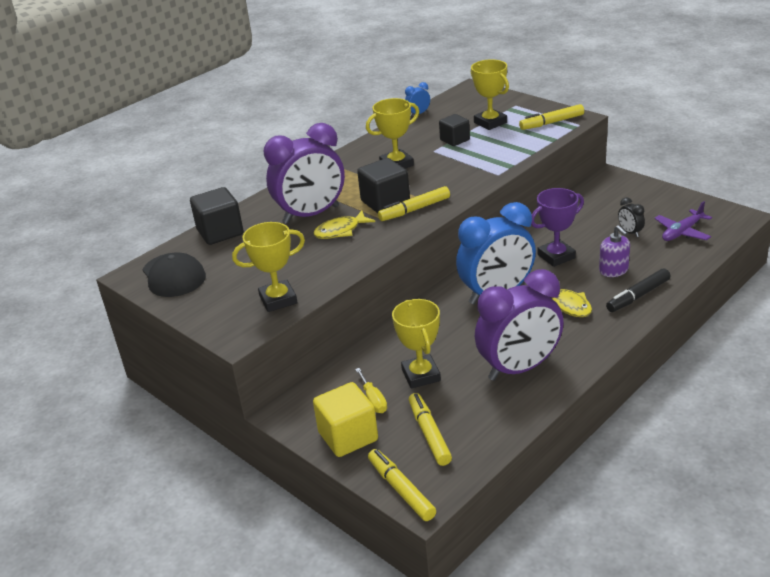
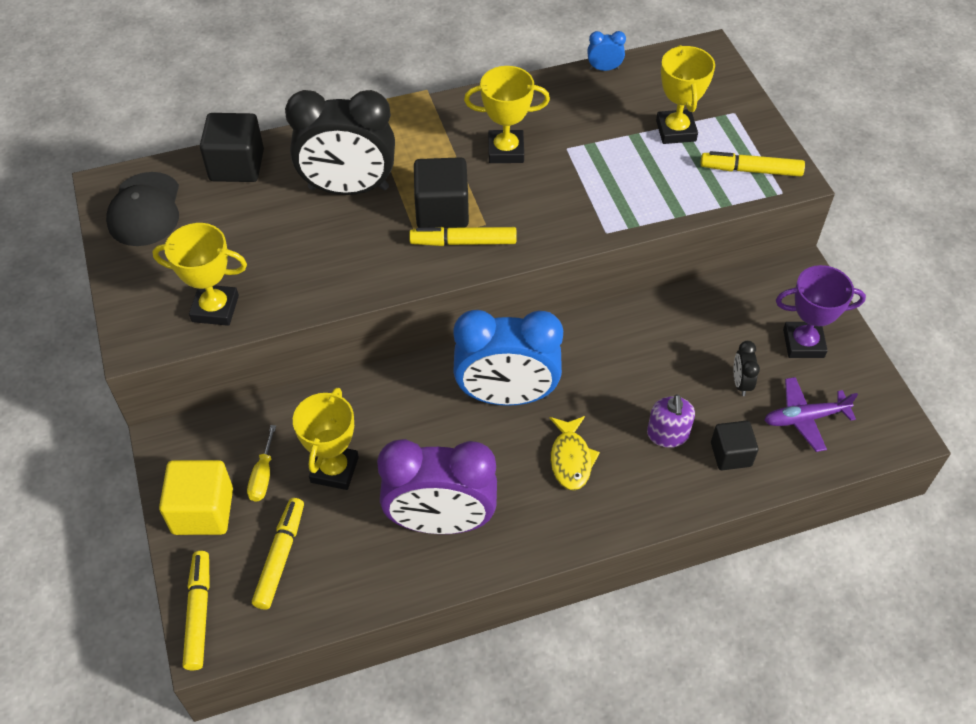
camera: 25 degrees right, 20 degrees up
(311, 215) = (348, 188): purple clock -> black clock
(340, 231) = (358, 233): yellow fish -> none
(455, 140) = (607, 141): black cube -> black cube (731, 454)
(556, 256) = (621, 374): purple trophy -> purple trophy (803, 343)
(638, 296) = (660, 491): black marker -> none

